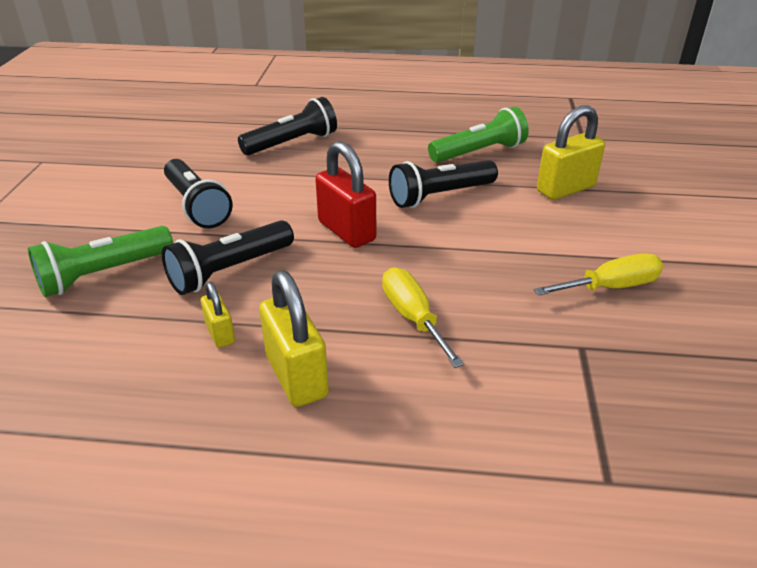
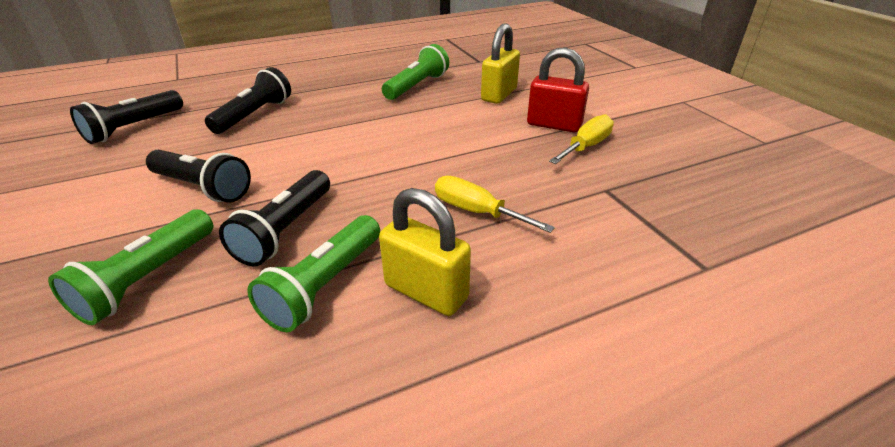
camera: 30 degrees left, 0 degrees up
(220, 334) = (324, 285): yellow padlock -> green flashlight
(346, 231) = (365, 167): red padlock -> red padlock (554, 125)
(439, 196) = (416, 122): black flashlight -> black flashlight (134, 128)

